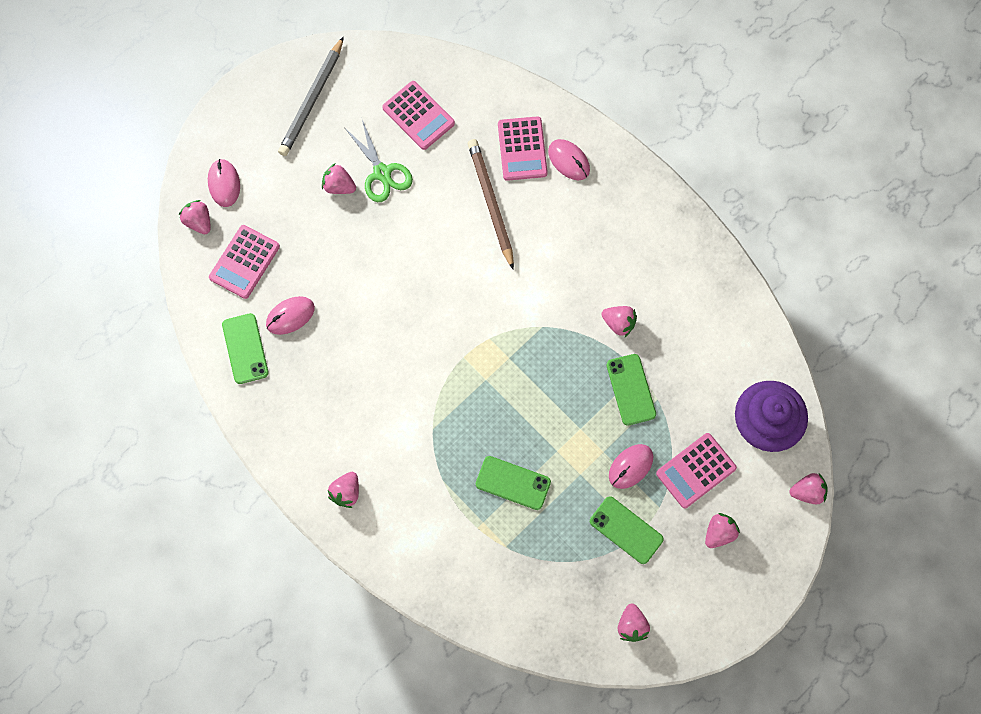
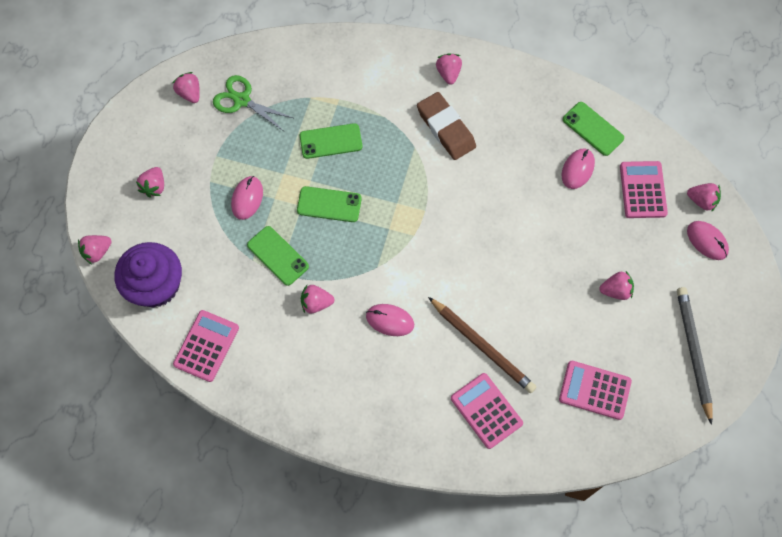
camera: 150 degrees right, 5 degrees down
(382, 173) = (589, 321): green scissors -> green scissors (241, 100)
(388, 431) = (446, 128): none -> brown eraser
(569, 160) = (439, 423): pink mouse -> pink mouse (390, 320)
(626, 530) = (227, 153): green phone -> green phone (329, 204)
(696, 470) = (194, 222): pink calculator -> pink calculator (206, 346)

